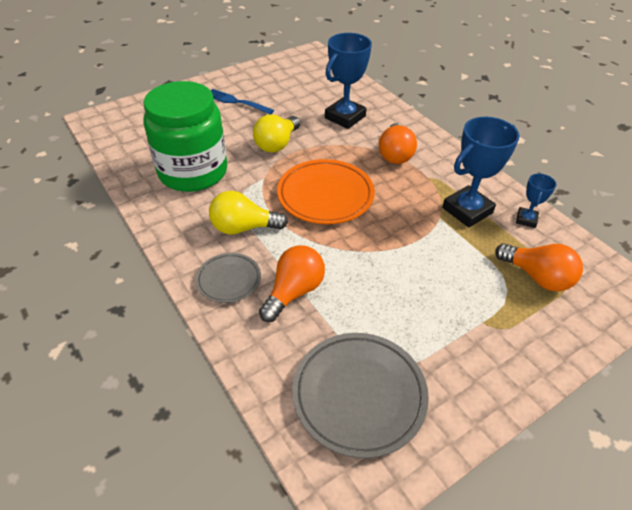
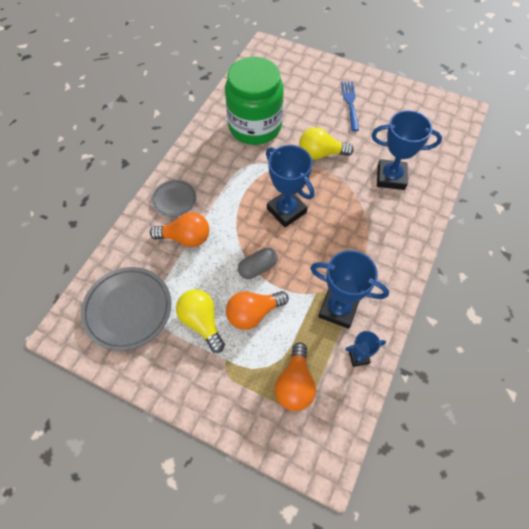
camera: 60 degrees right, 15 degrees up
(243, 228) = (222, 182): yellow light bulb -> yellow light bulb (202, 322)
(325, 195) = (286, 210): orange plate -> blue trophy
(381, 247) = (258, 268): none -> grey capsule
(395, 154) = (370, 232): orange light bulb -> orange light bulb (253, 313)

